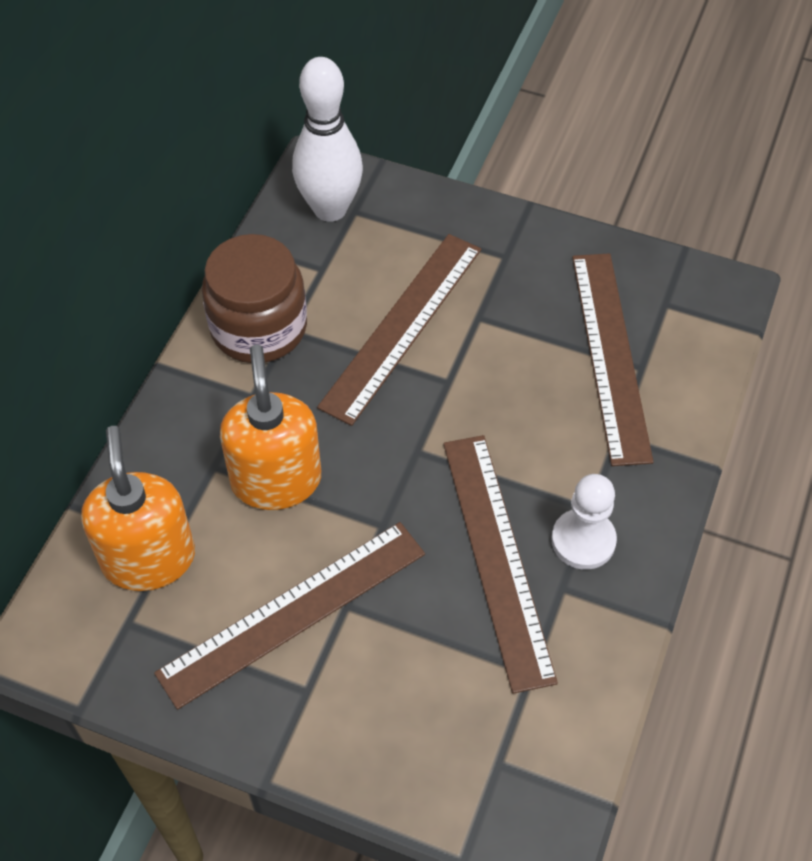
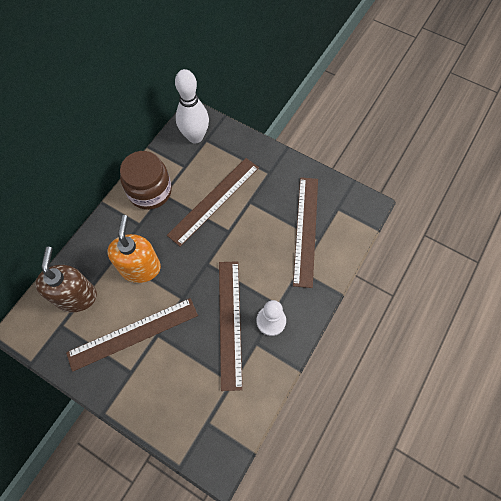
camera: 10 degrees right, 10 degrees up
(149, 558) = (76, 296): orange soap dispenser -> brown soap dispenser

